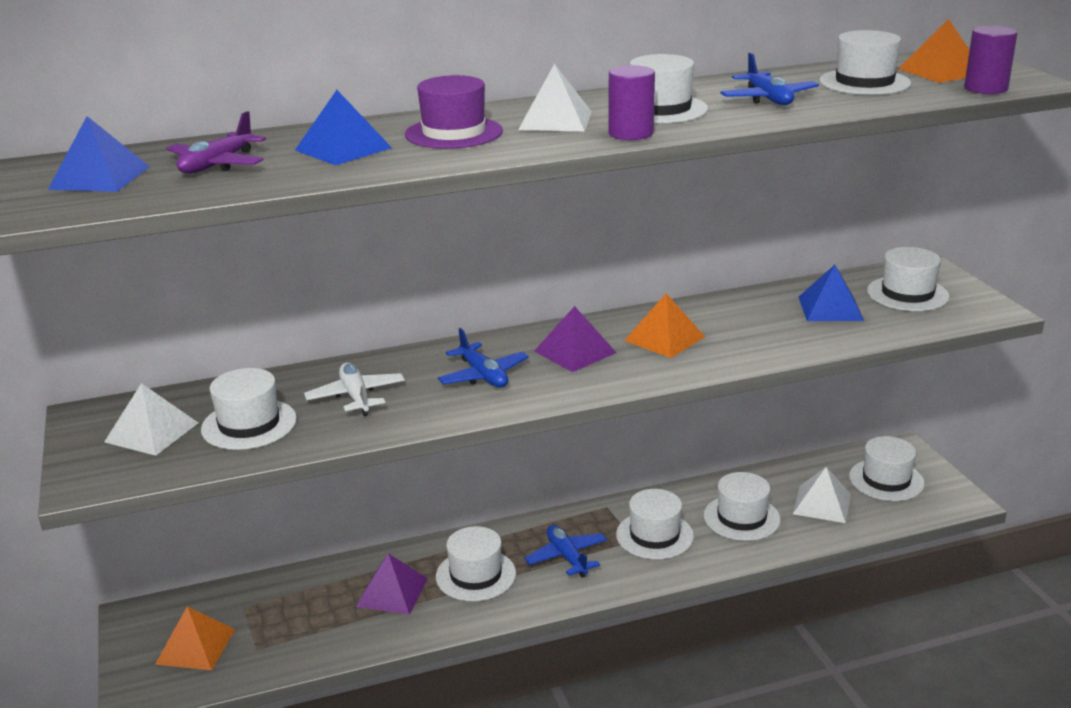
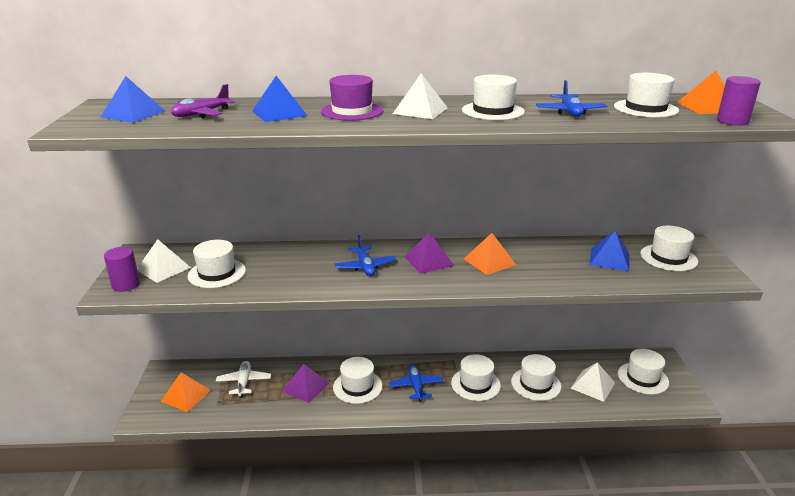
camera: 15 degrees right, 0 degrees up
(356, 396) = (285, 267): white plane -> white plane (244, 382)
(631, 133) = (460, 123): purple cylinder -> purple cylinder (126, 285)

